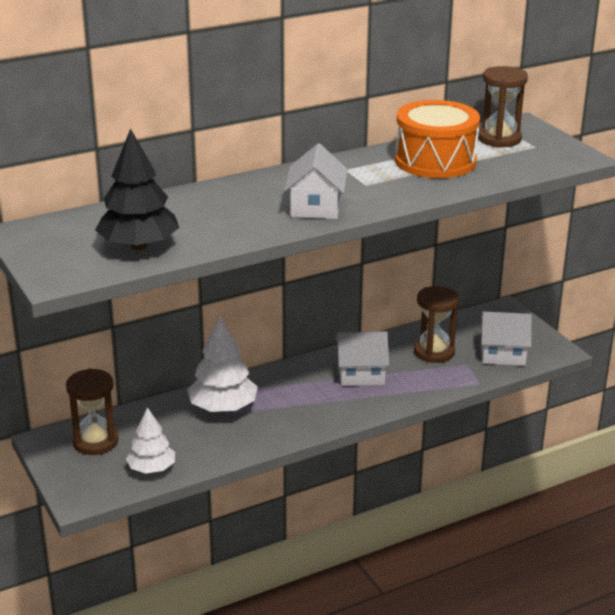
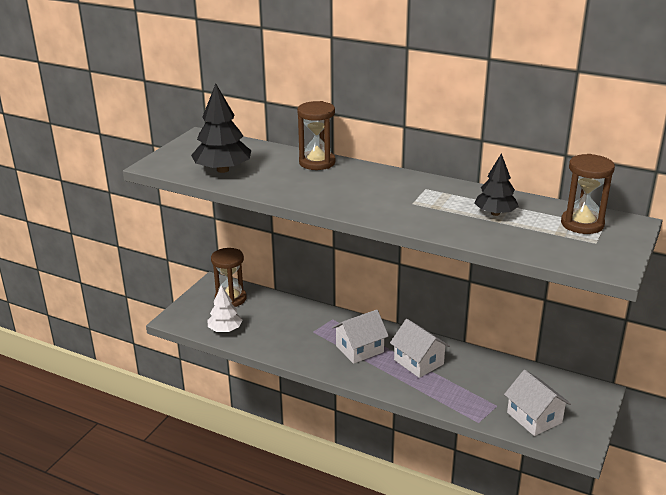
camera: 55 degrees right, 0 degrees up
(223, 407) = (313, 325): white tree -> none
(316, 207) = (351, 199): white house -> white house (359, 349)
(434, 352) = (490, 382): brown hourglass -> brown hourglass (317, 162)
(435, 161) = (495, 213): orange drum -> black tree

